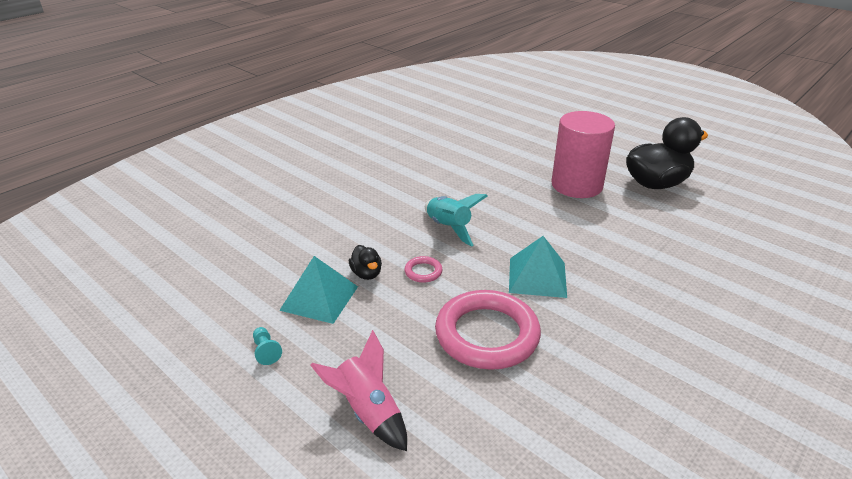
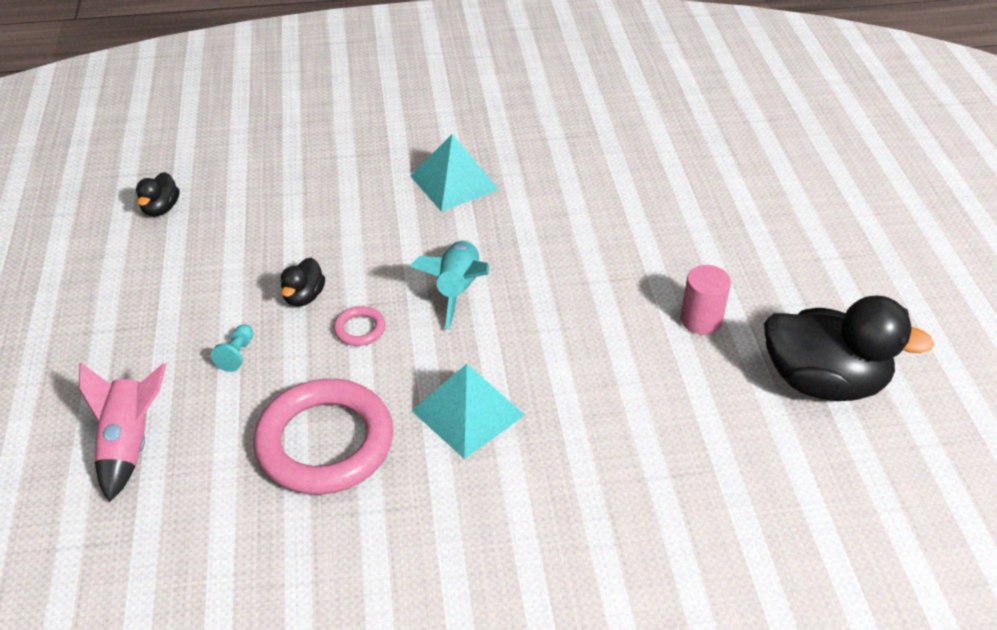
camera: 40 degrees right, 10 degrees up
(198, 277) = (161, 209): none -> black duck
(266, 351) = (125, 326): turquoise pawn -> turquoise pawn (236, 354)
(319, 298) = (230, 297): turquoise pyramid -> turquoise pyramid (454, 182)
(576, 185) = (701, 320): pink cylinder -> pink cylinder, size x0.50

